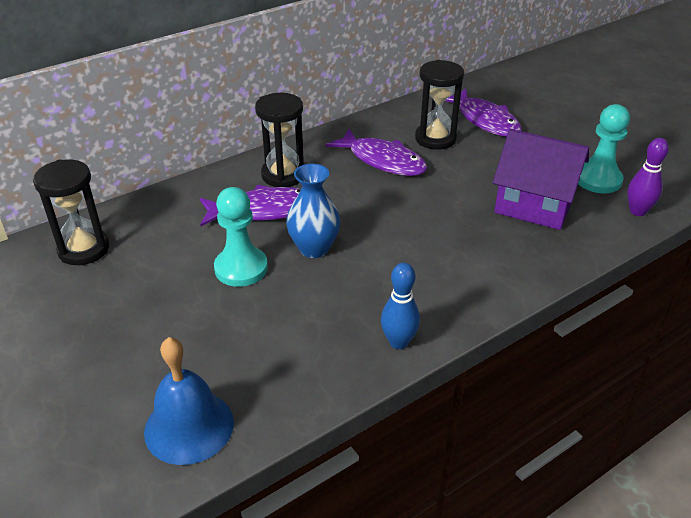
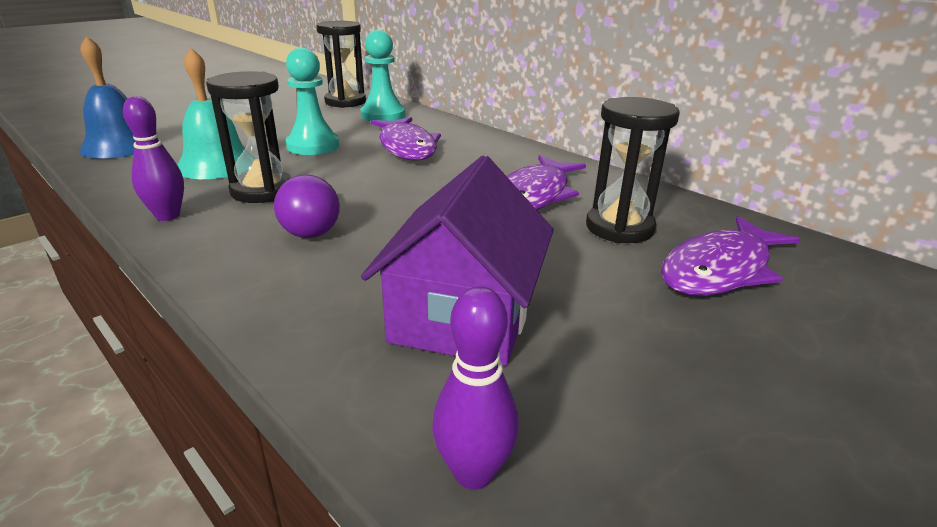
camera: 80 degrees right, 10 degrees down
(278, 330) = (216, 164): none -> turquoise bell
(283, 175) = (475, 150): black hourglass -> black hourglass (262, 191)
(314, 248) = (342, 170): blue vase -> none
(398, 342) = (168, 216): blue bowling pin -> purple bowling pin
(425, 260) = (312, 226): none -> purple light bulb
(598, 180) = (588, 409): turquoise pawn -> turquoise pawn (383, 115)

